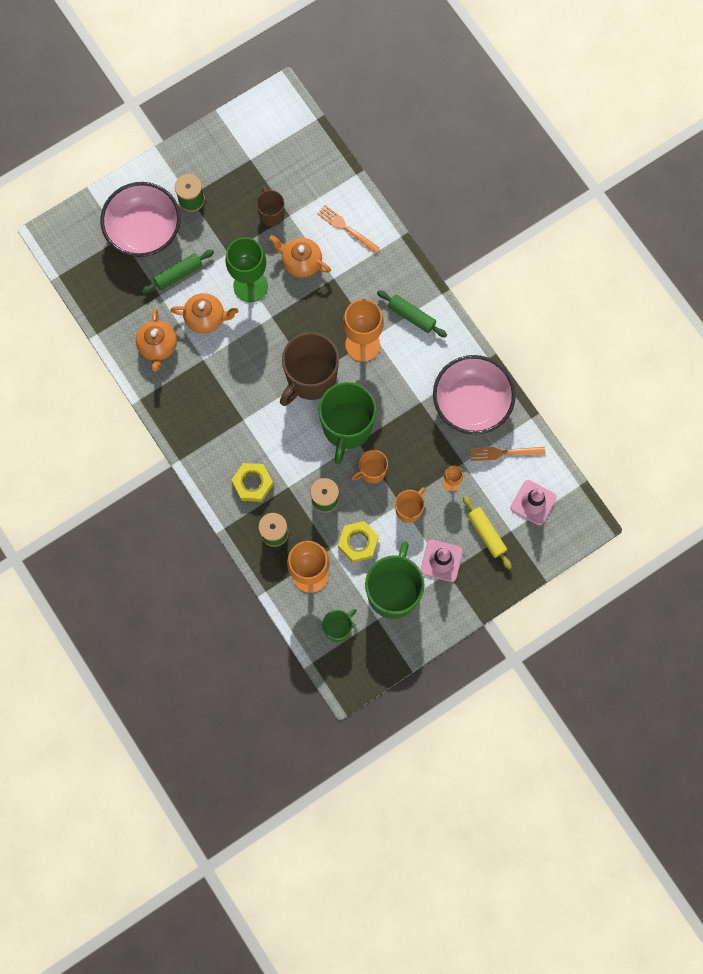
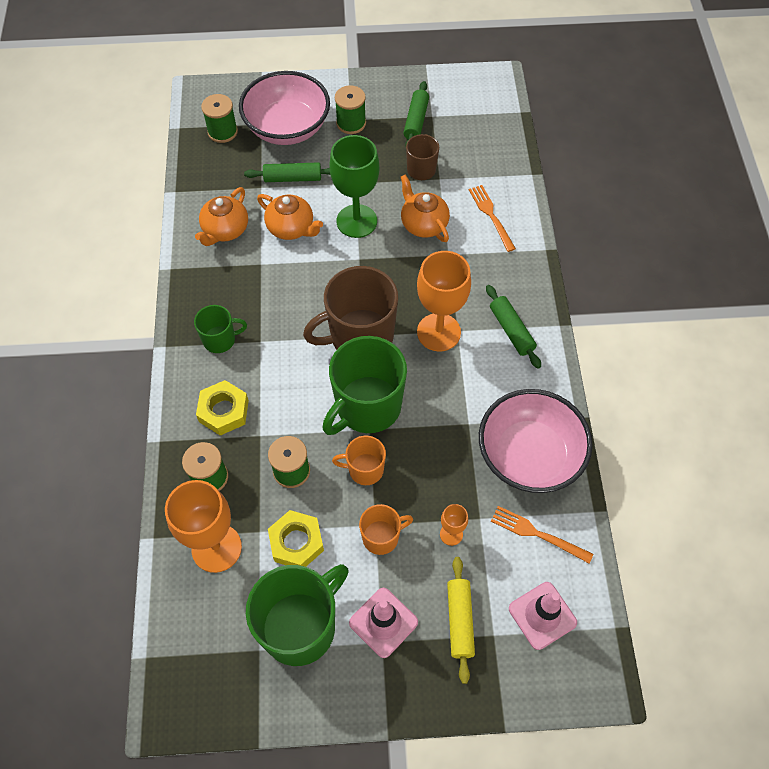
camera: 30 degrees right, 15 degrees down
(95, 261) = (222, 132): none -> green spool
(241, 170) = (416, 121): none -> green rolling pin
(338, 628) = (205, 632): green mug -> green mug (220, 340)

